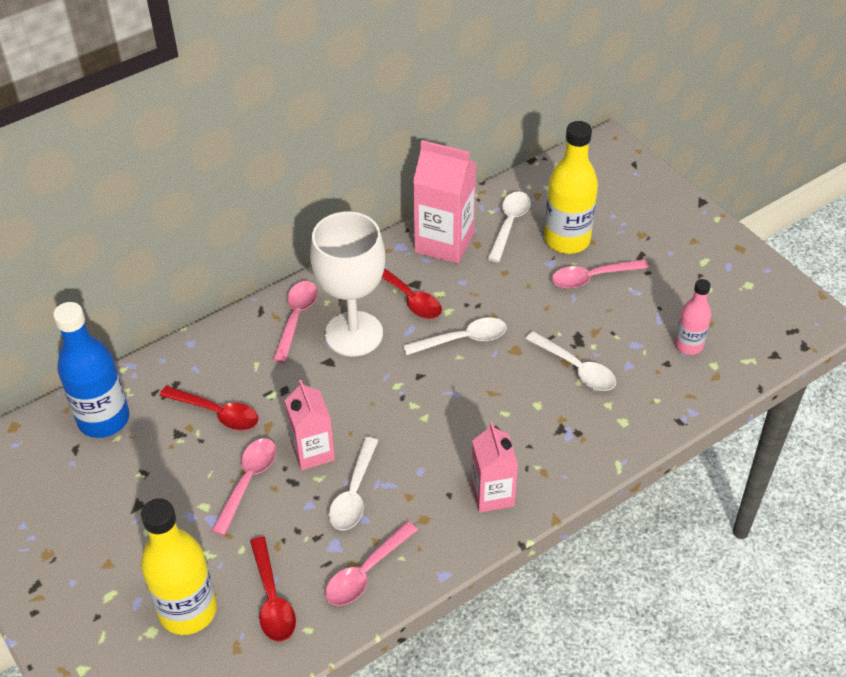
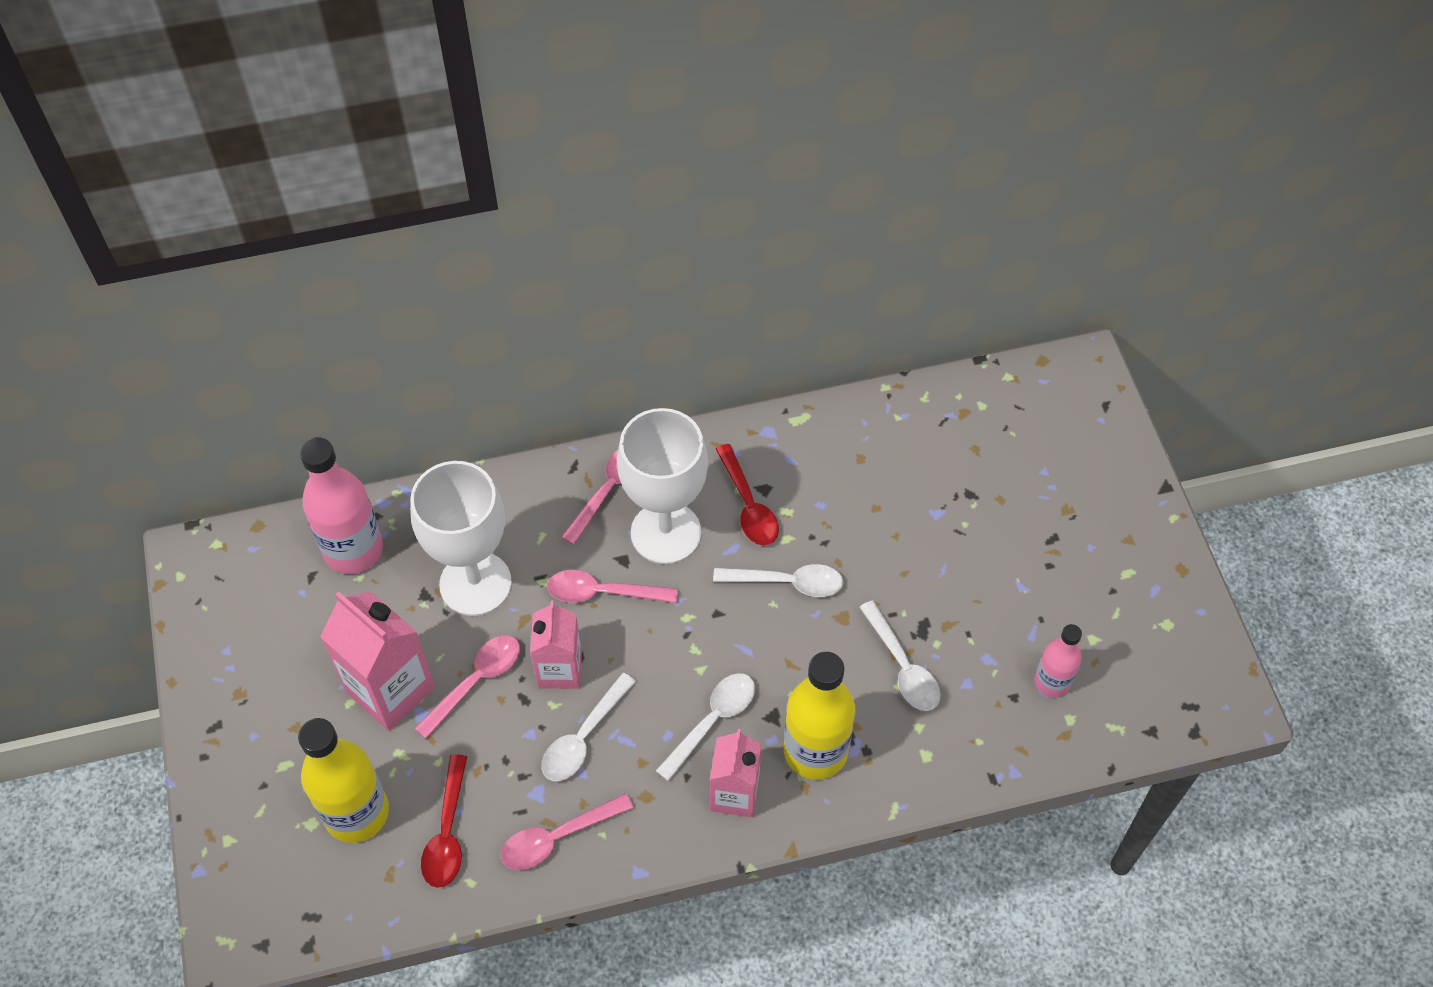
camera: 20 degrees right, 10 degrees up
(104, 419) = (353, 549): blue bottle -> pink bottle
(217, 413) = (475, 583): red spoon -> white goblet
(444, 242) = (822, 443): pink carton -> pink carton (390, 690)
(509, 224) = (911, 443): white spoon -> white spoon (712, 721)
(567, 240) = (971, 487): yellow bottle -> yellow bottle (815, 751)
(592, 277) = (978, 550): pink spoon -> pink spoon (603, 593)

